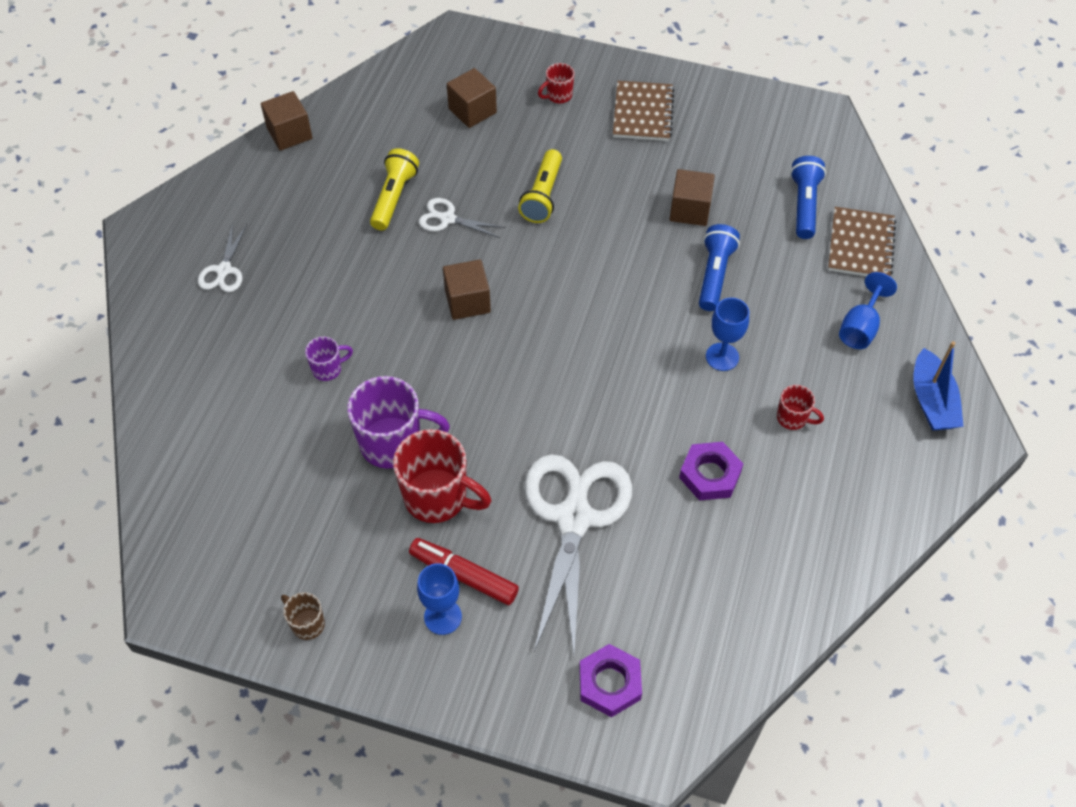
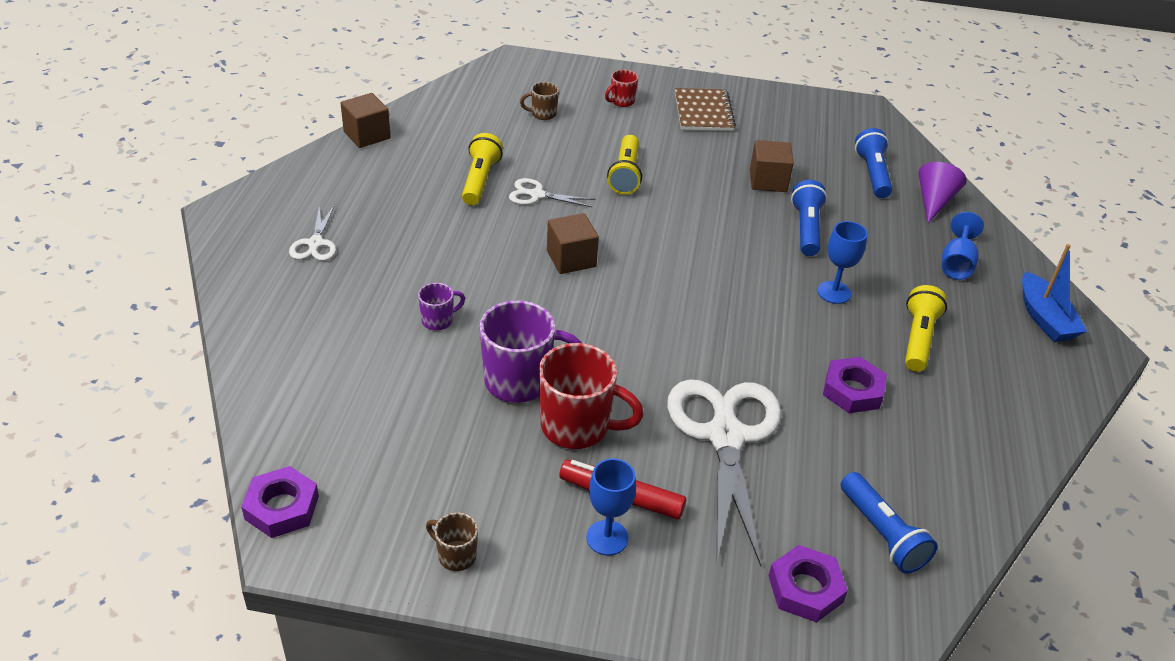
camera: 10 degrees left, 15 degrees down
(164, 563) = (282, 507): none -> purple nut
(472, 111) = (543, 114): brown cube -> brown mug
(695, 633) = (882, 534): none -> blue flashlight
(792, 418) = (918, 339): red mug -> yellow flashlight
(860, 245) = (934, 201): brown notebook -> purple cone

